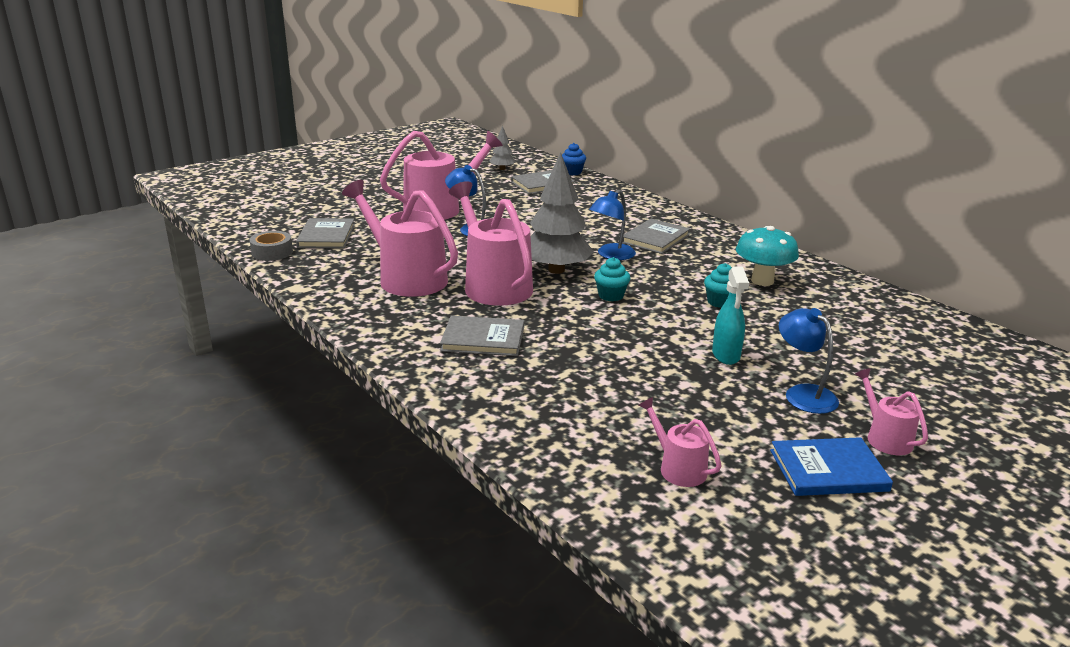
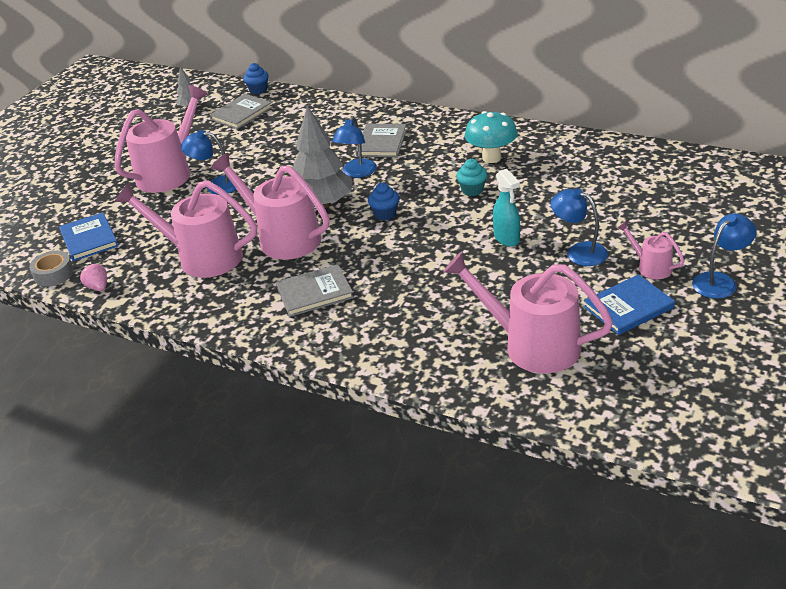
camera: 20 degrees left, 10 degrees up
(297, 273) = (98, 287): none -> pink strawberry
(326, 236) = (89, 239): grey book -> blue book
(611, 296) = (385, 214): turquoise cupcake -> blue cupcake
(678, 468) = (532, 345): pink watering can -> pink watering can, size x2.08
(973, 484) = (720, 281): none -> blue lamp

